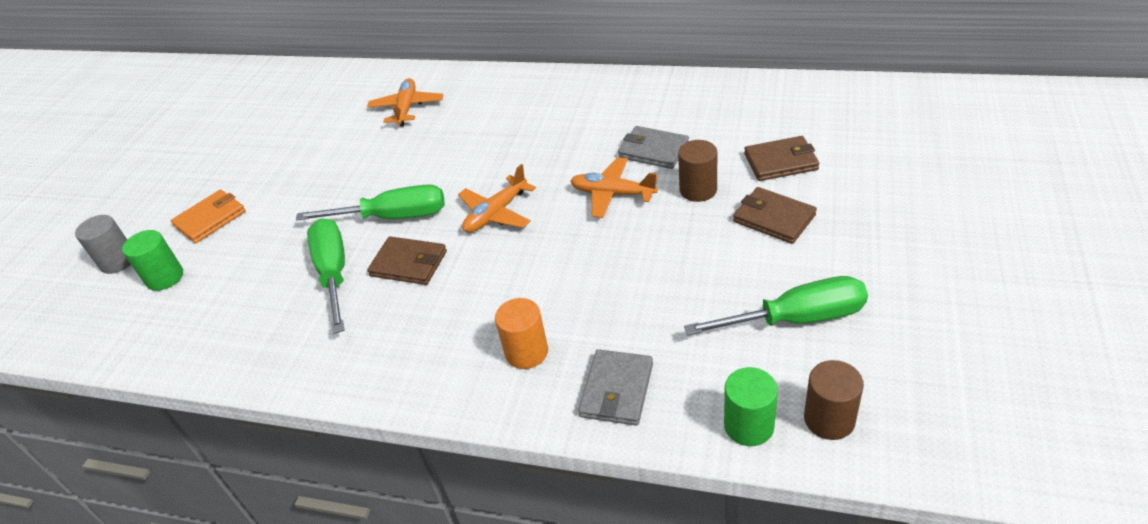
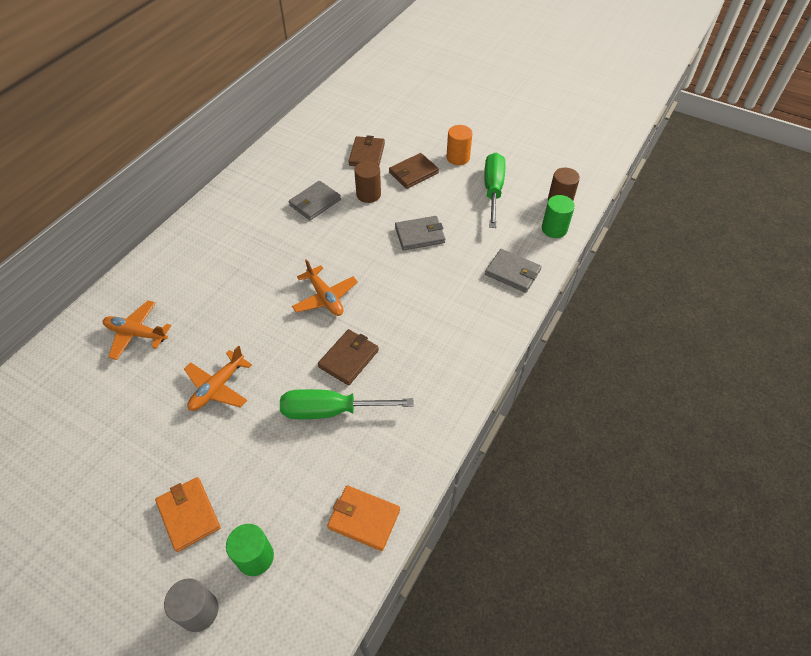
camera: 80 degrees left, 10 degrees up
(200, 344) = (364, 519): none -> orange wallet
(392, 217) = (286, 363): green screwdriver -> none
(526, 352) = (467, 307): orange cylinder -> orange cylinder (458, 157)
(612, 194) = (346, 233): orange plane -> orange plane (218, 387)
(645, 263) = (420, 235): none -> grey wallet

